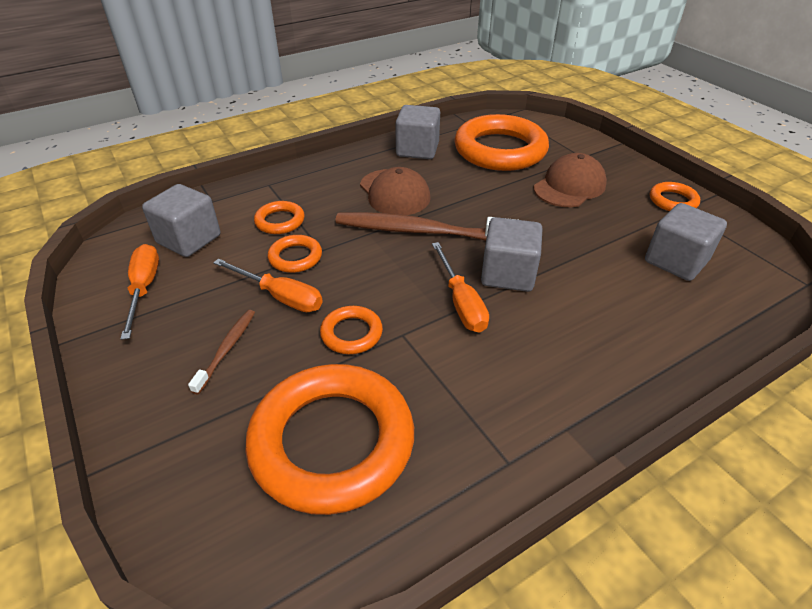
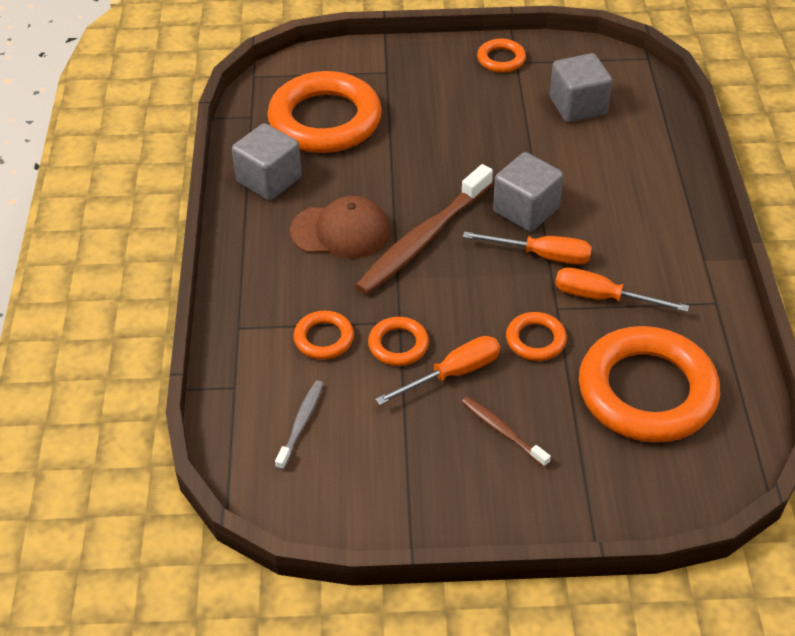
camera: 60 degrees left, 5 degrees up
(144, 288) = (367, 478): orange screwdriver -> orange screwdriver (603, 297)
(189, 239) = (301, 423): grey cube -> grey toothbrush
(569, 186) = (429, 107): brown cap -> none

